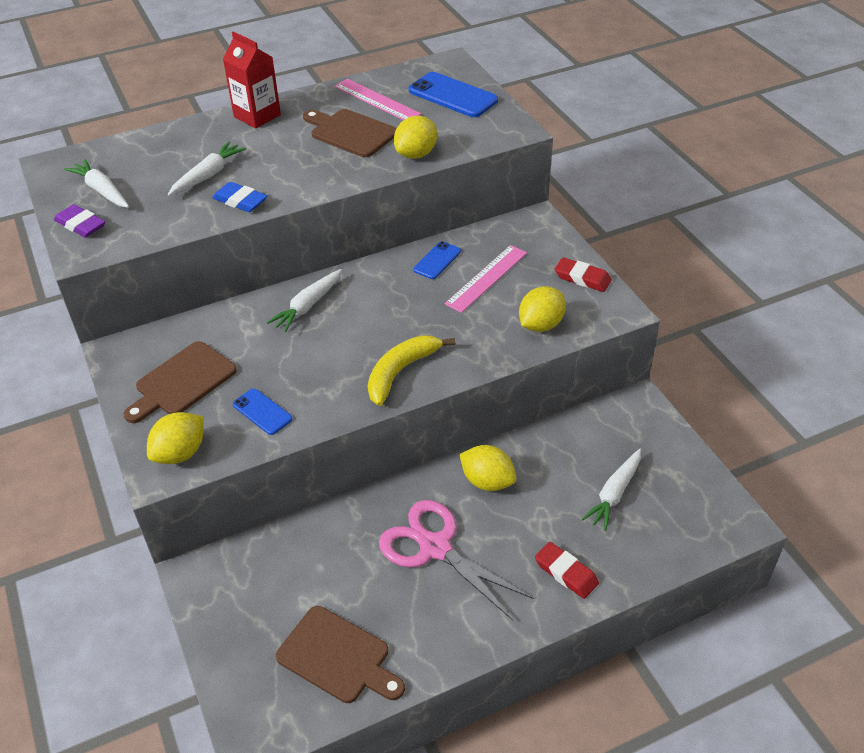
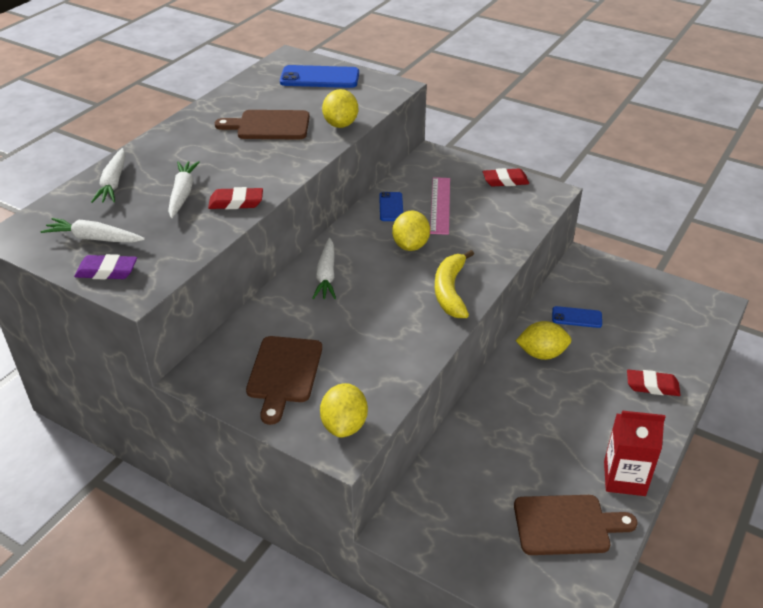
camera: 35 degrees left, 5 degrees down
(240, 201) = (236, 202): blue eraser -> red eraser
(257, 116) = (172, 138): red carton -> red carton (624, 478)
(262, 412) = (377, 364): blue phone -> blue phone (576, 317)
(376, 100) = (262, 98): pink ruler -> none
(435, 547) = (553, 415): pink scissors -> none
(540, 325) = (511, 220): yellow lemon -> yellow lemon (410, 245)
(614, 494) = (629, 322): white carrot -> white carrot (113, 183)

